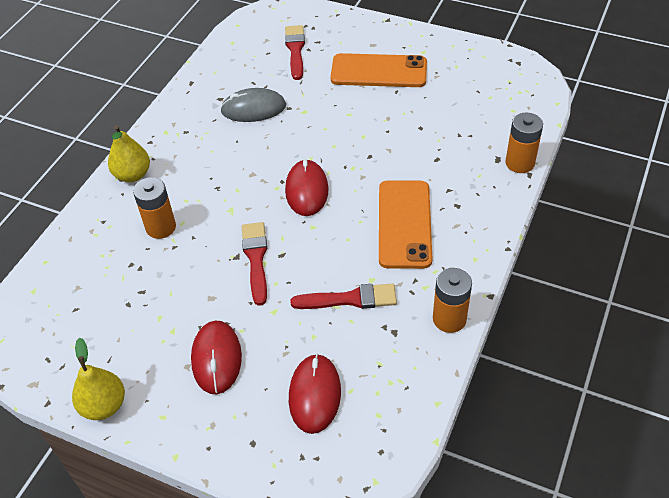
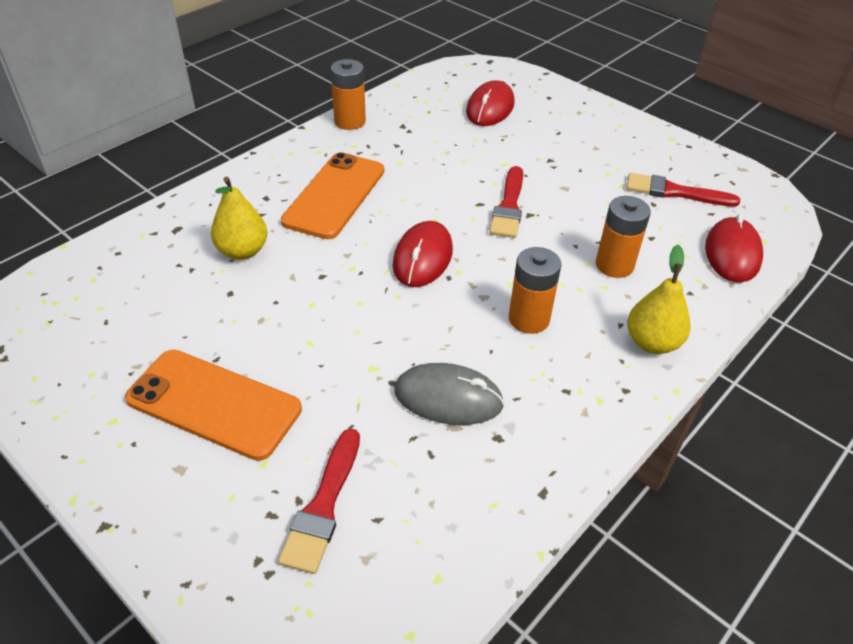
camera: 165 degrees left, 5 degrees down
(104, 405) = (672, 141): yellow pear -> yellow pear (242, 251)
(216, 358) = (568, 145): red mouse -> red mouse (732, 253)
(350, 299) = (428, 154): red brush -> red brush (674, 192)
(519, 163) = (158, 217): orange battery -> orange battery (529, 319)

